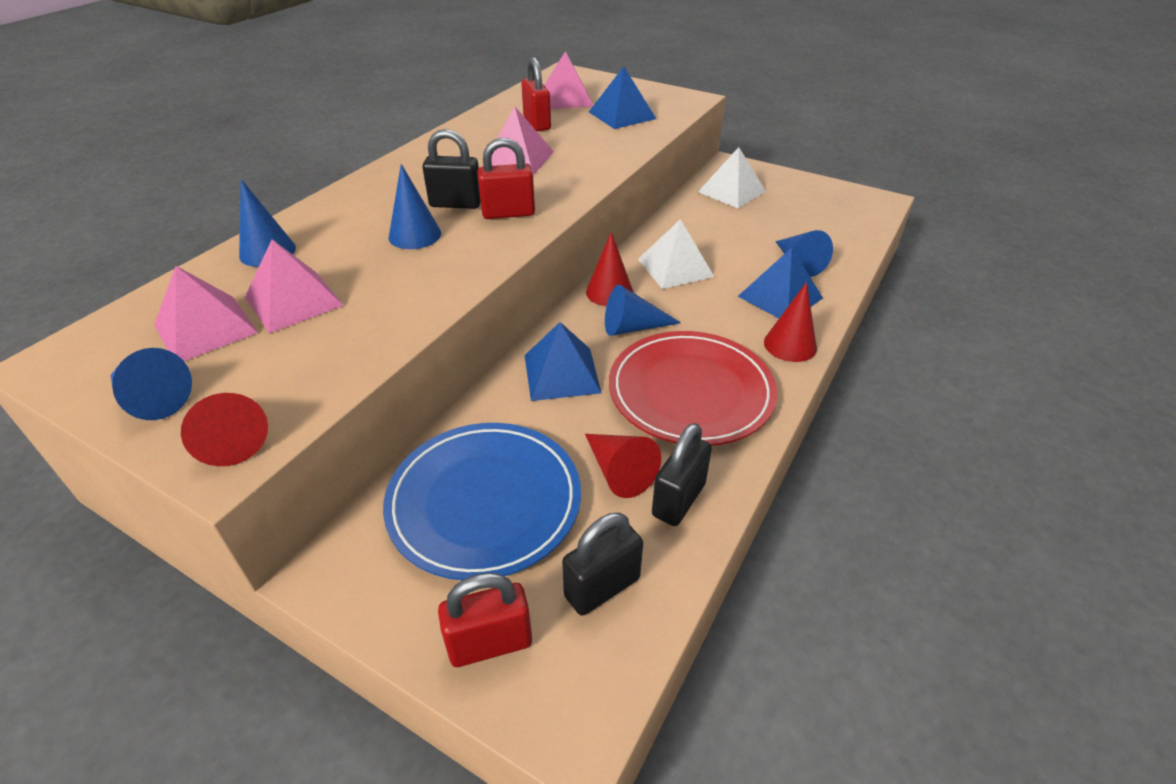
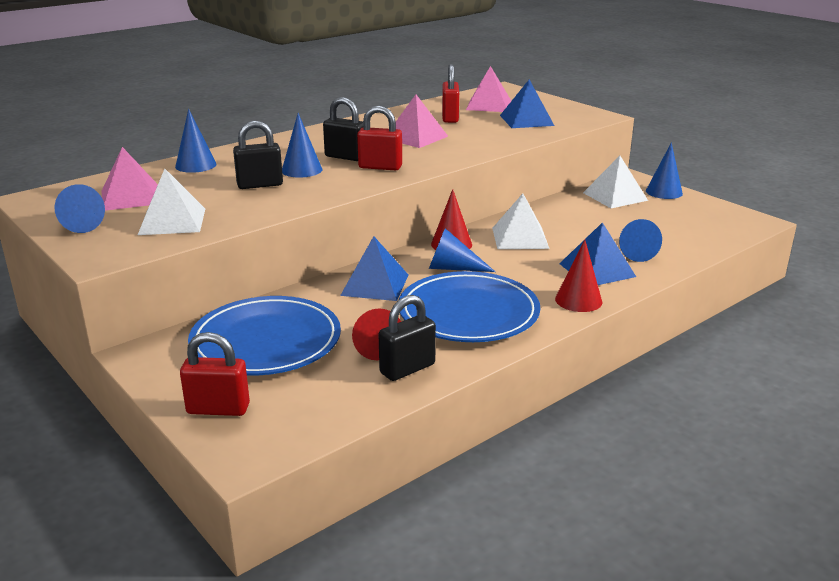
camera: 20 degrees right, 15 degrees down
(230, 437) = (110, 248): red cone -> none
(293, 301) = (194, 192): pink pyramid -> none
(294, 362) = (172, 221): none -> white pyramid
(602, 587) = (314, 400): black padlock -> black padlock (260, 185)
(690, 392) = (468, 313): red plate -> blue plate
(773, 177) = (664, 192): none -> blue cone

